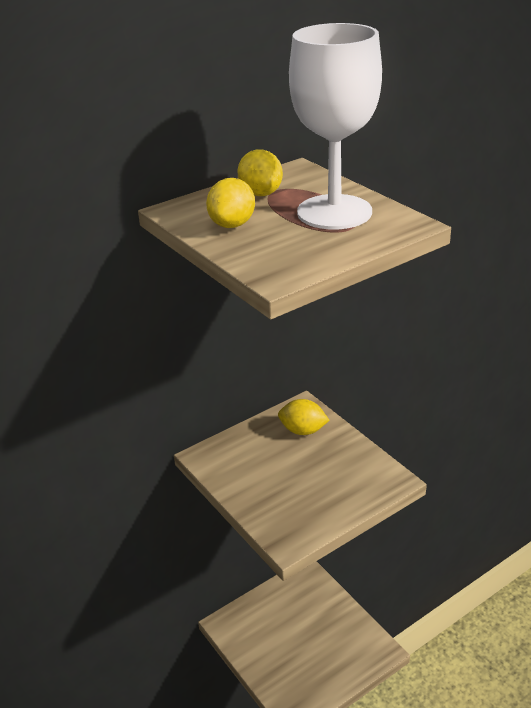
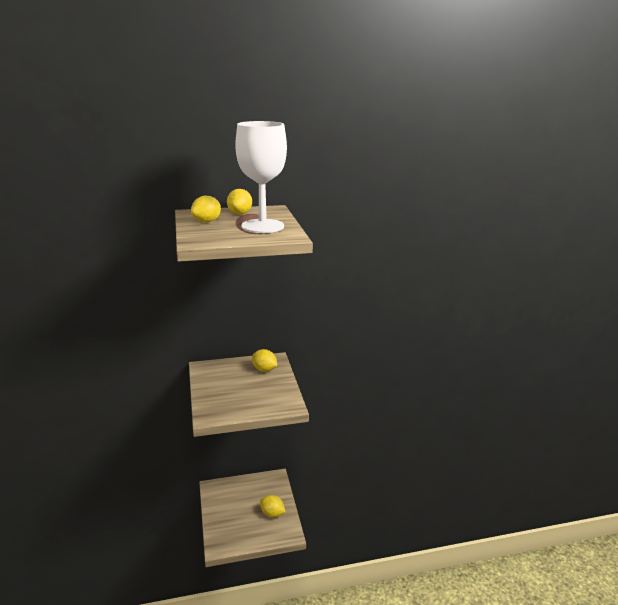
camera: 20 degrees right, 10 degrees down
(337, 630) = (272, 513): none -> yellow lemon

